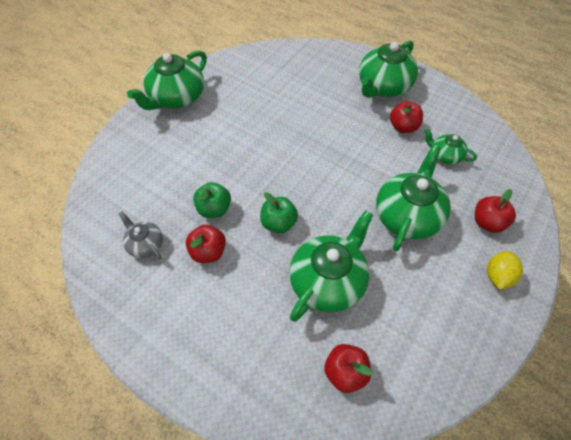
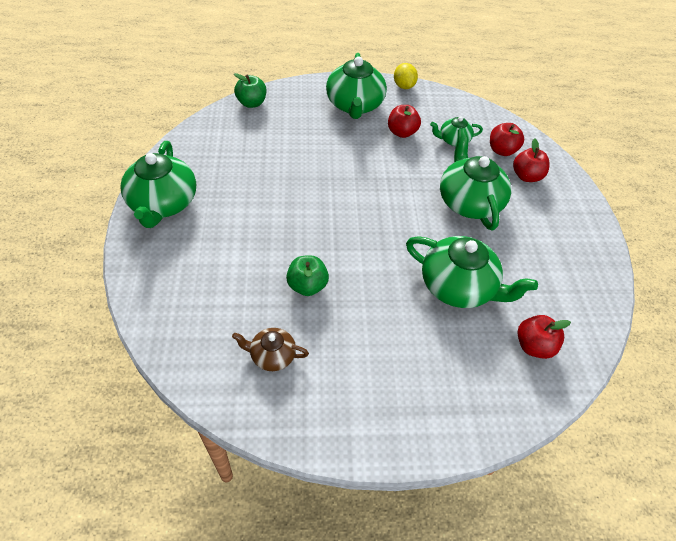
camera: 40 degrees left, 5 degrees down
(145, 244) = (272, 355): grey teapot -> brown teapot
(208, 252) = (338, 325): red apple -> red apple (502, 150)
(278, 223) = (376, 265): green apple -> green apple (251, 103)
(328, 281) = (458, 286): green teapot -> green teapot turned 120 degrees clockwise
(497, 276) = (566, 211): yellow lemon -> yellow lemon (404, 86)

